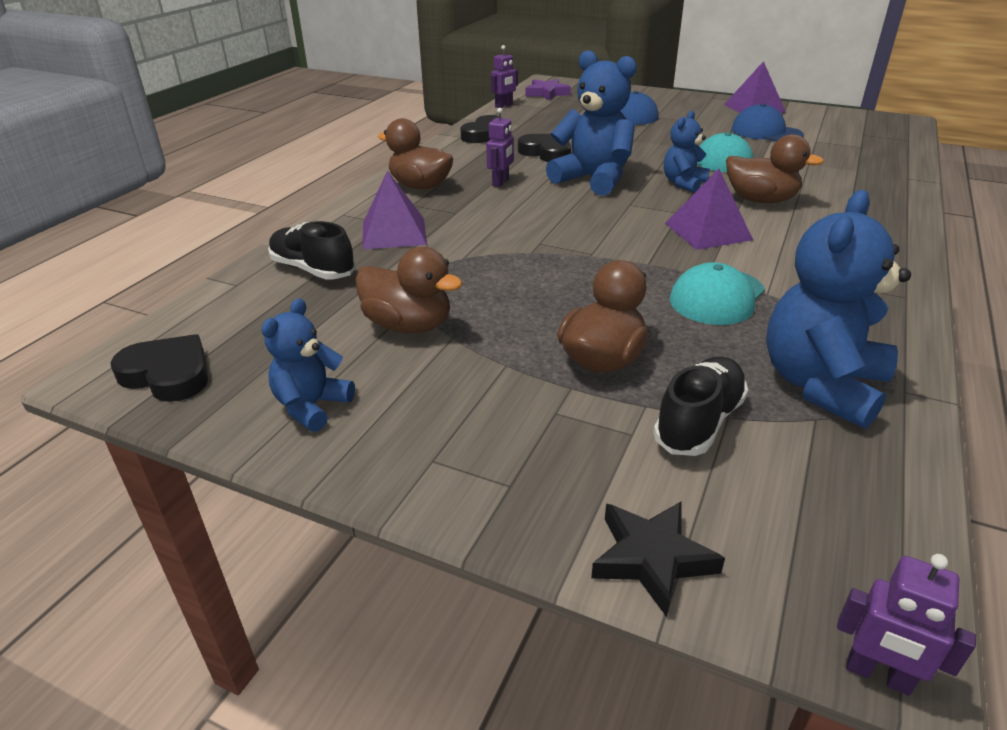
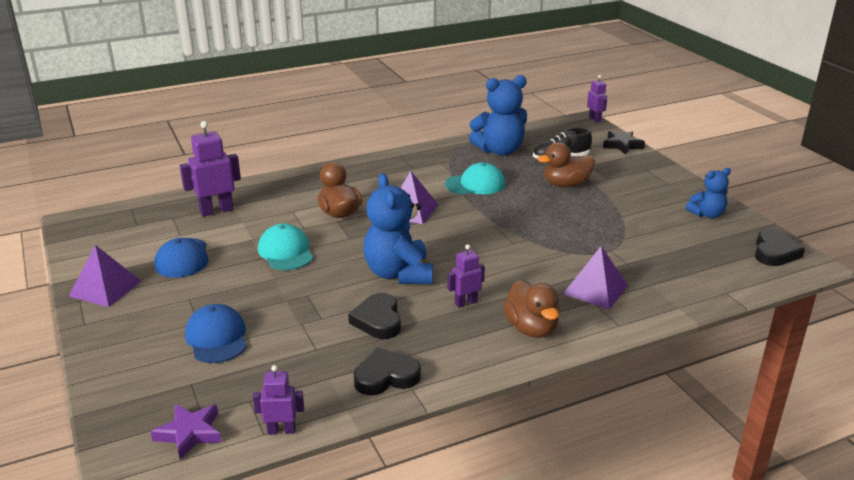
camera: 140 degrees left, 5 degrees down
(168, 374) = (774, 252): black heart -> black heart turned 135 degrees counterclockwise
(313, 270) = (670, 283): black shoe -> none
(408, 325) = (638, 229): brown duck -> none
(683, 183) = (351, 243): blue teddy bear -> none
(851, 161) = (216, 211): none -> purple robot

